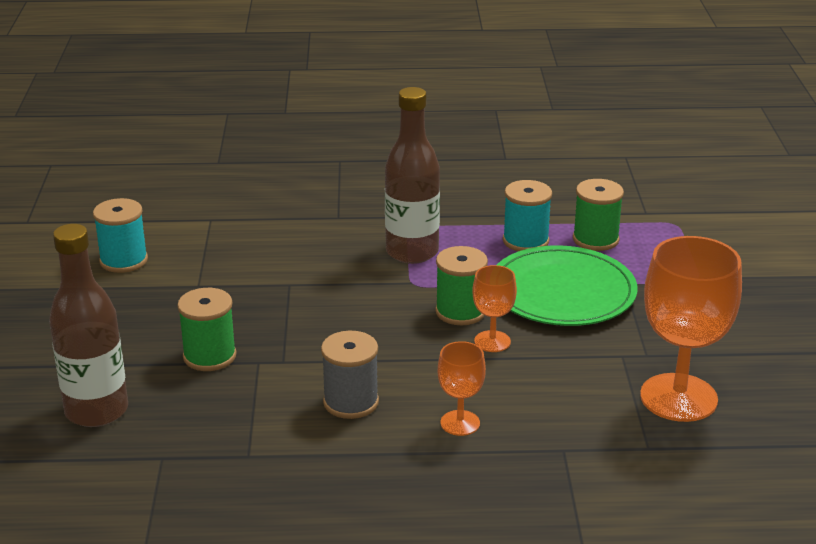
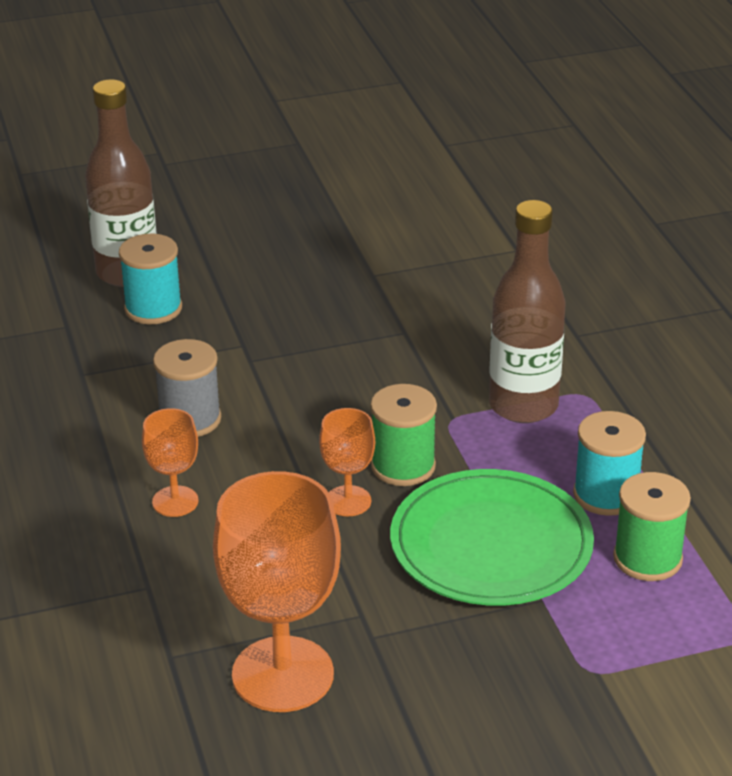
camera: 75 degrees right, 5 degrees up
(124, 260) = (398, 218): turquoise spool -> turquoise spool (153, 308)
(209, 356) = (241, 313): green spool -> none

